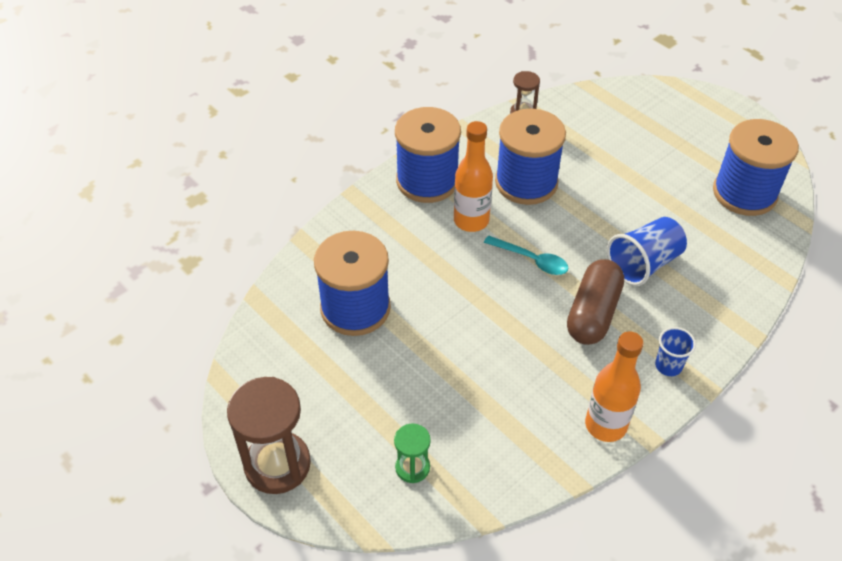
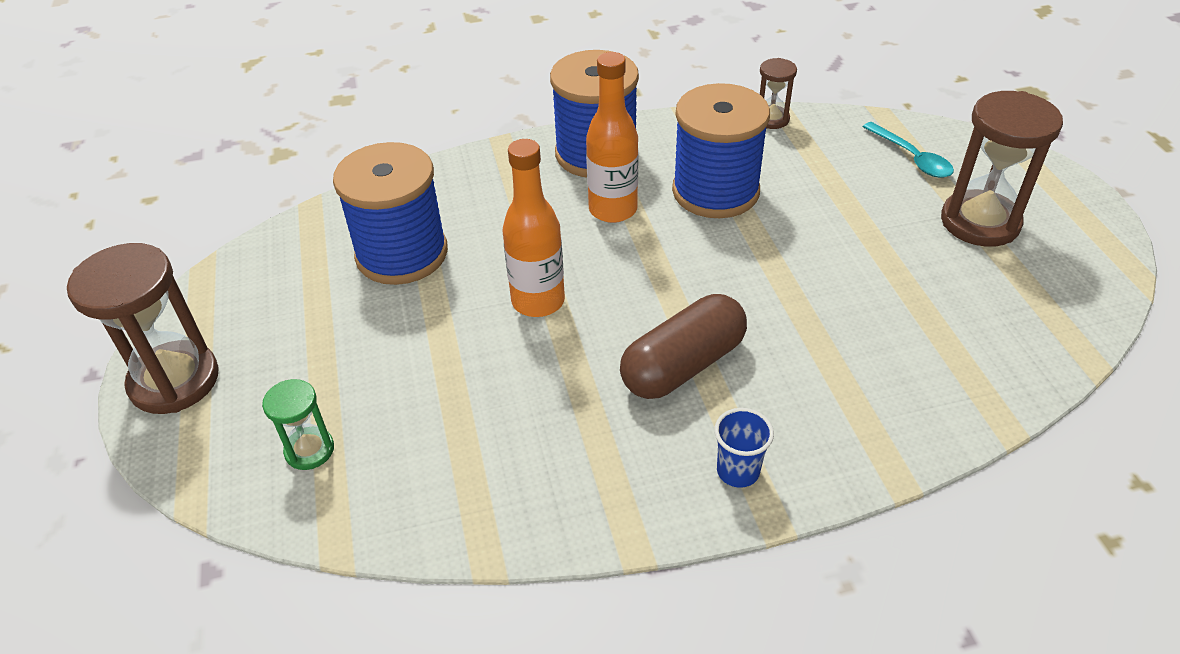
camera: 30 degrees right, 5 degrees down
(531, 260) = (652, 276): turquoise spoon -> turquoise spoon (911, 158)
(605, 425) = (589, 508): orange bottle -> orange bottle (538, 301)
(643, 264) = (801, 333): blue cup -> none
(693, 148) = (980, 222): none -> brown hourglass
(744, 193) = (1021, 298): blue spool -> none

